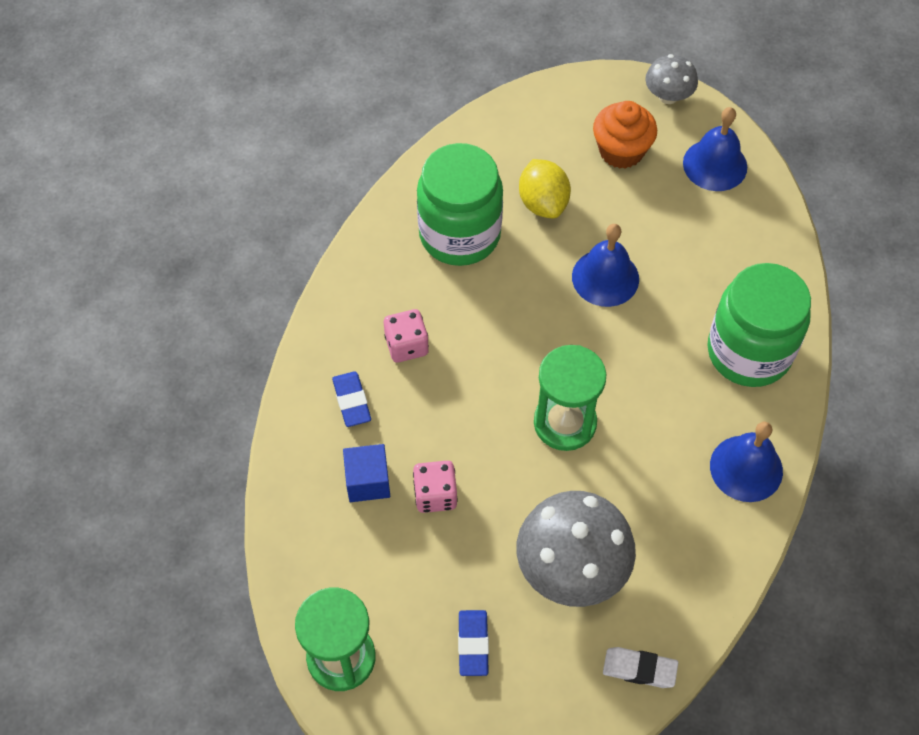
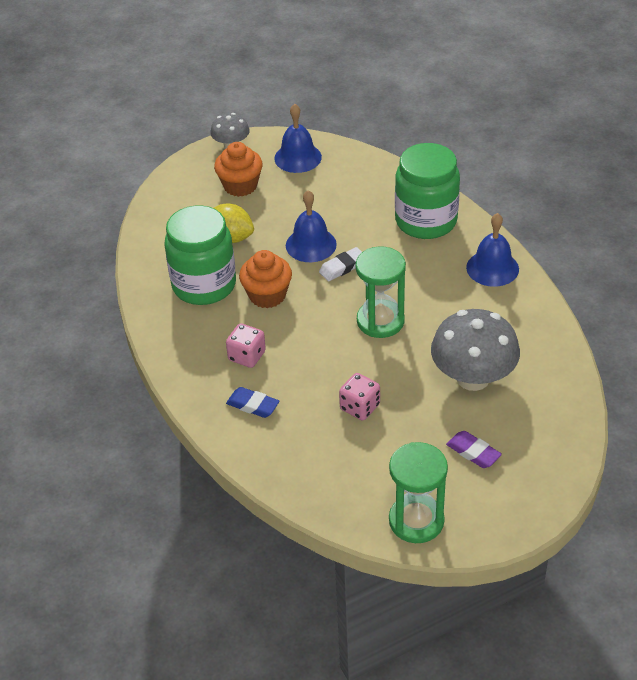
camera: 45 degrees left, 15 degrees down
(368, 481) = (315, 432): blue cube -> none
(473, 644) = (473, 452): blue eraser -> purple eraser
(500, 297) = (267, 295): none -> orange cupcake
(639, 669) = (563, 389): white eraser -> white eraser (342, 267)

